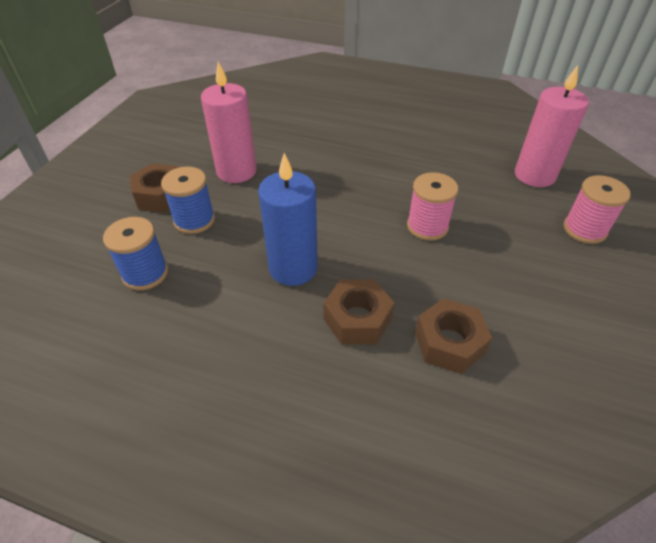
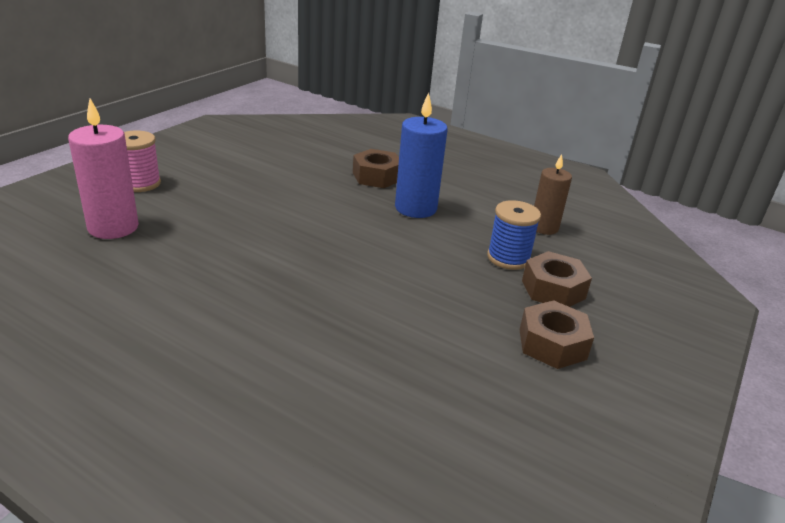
camera: 170 degrees left, 15 degrees down
(145, 273) = (544, 227): blue spool -> brown candle
(236, 171) = (463, 300): pink candle -> none
(427, 226) = (278, 211): pink spool -> none
(449, 343) = (322, 158): brown nut -> brown nut (552, 344)

